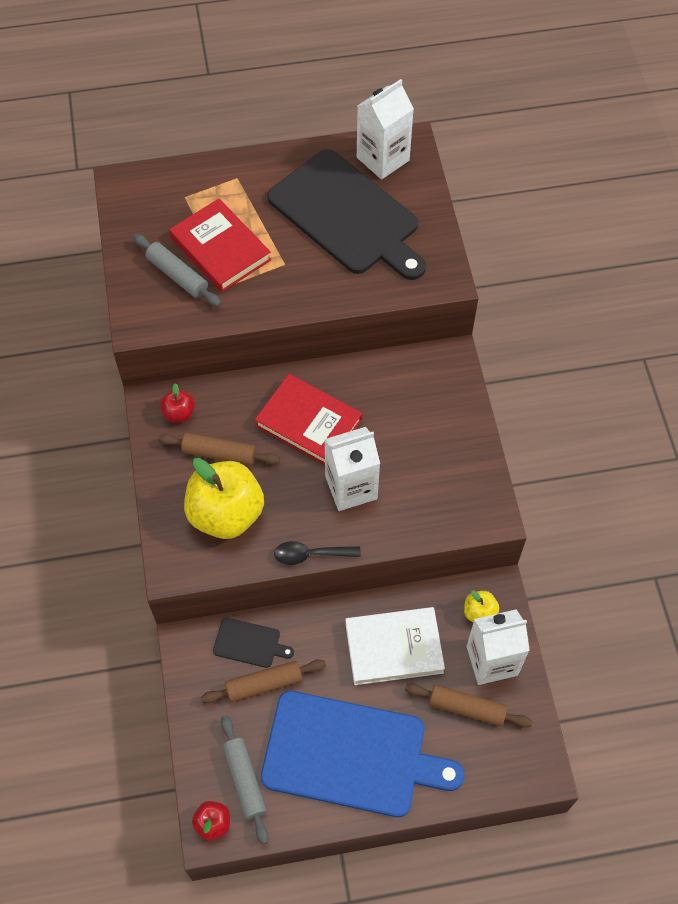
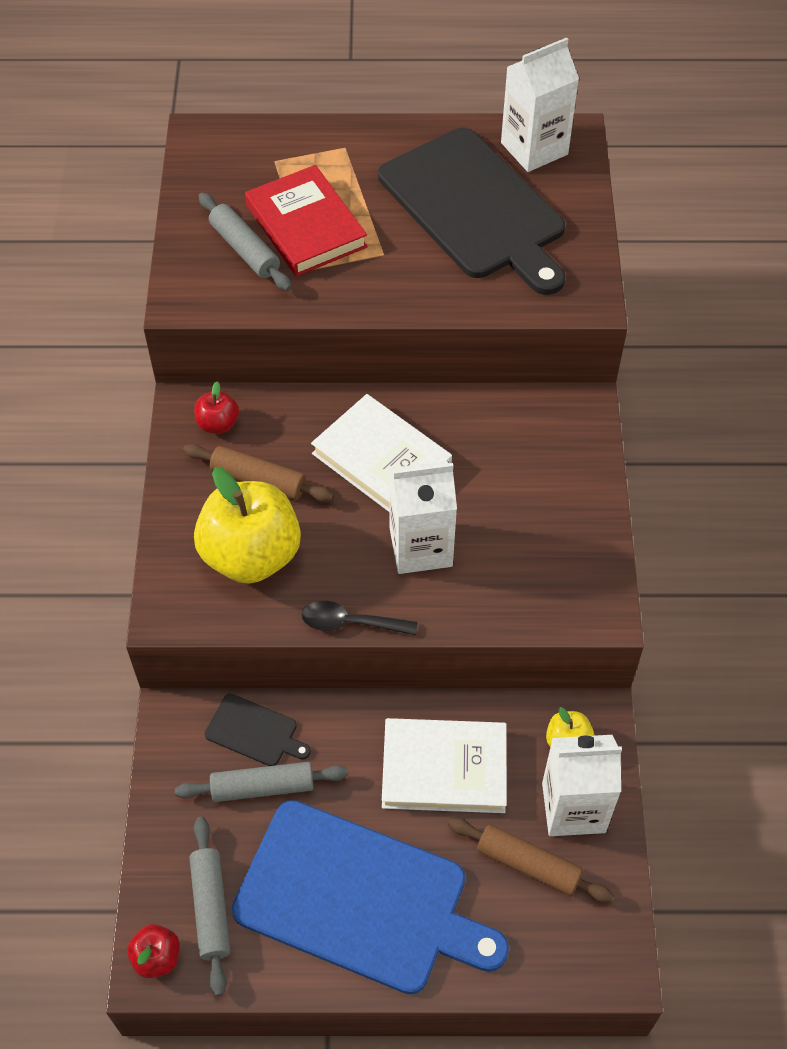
camera: 10 degrees right, 5 degrees down
(264, 684) = (262, 787): brown rolling pin -> grey rolling pin
(308, 423) = (381, 459): red book -> white book

